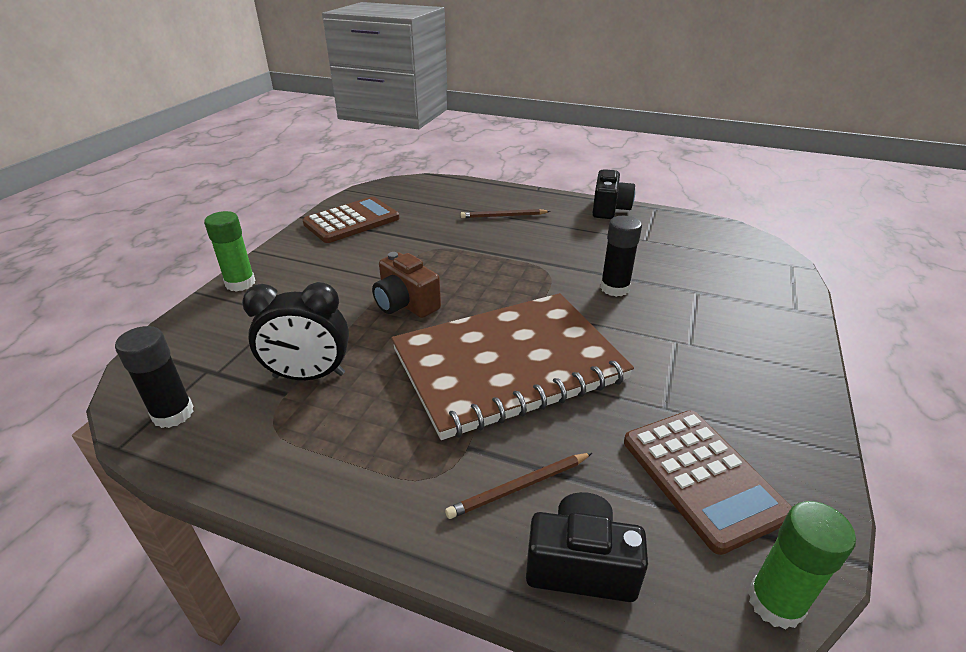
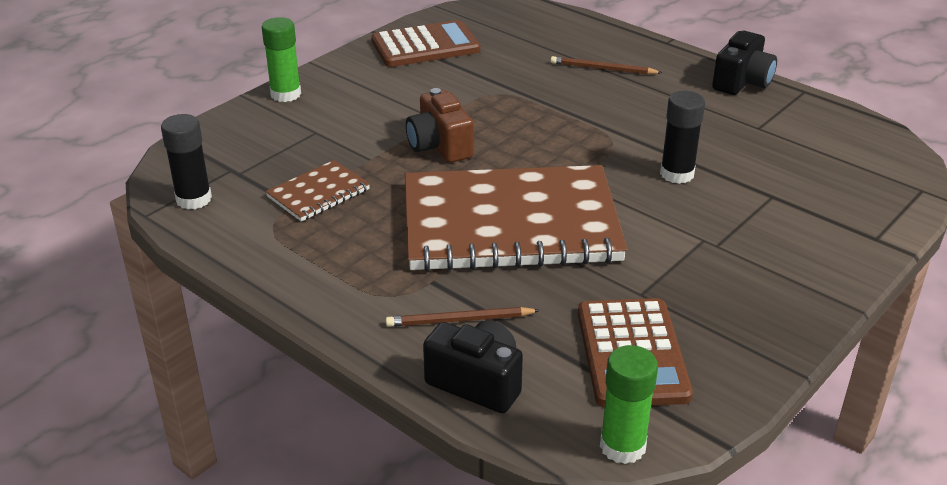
camera: 20 degrees right, 0 degrees up
(309, 375) = (318, 193): black clock -> brown notebook

